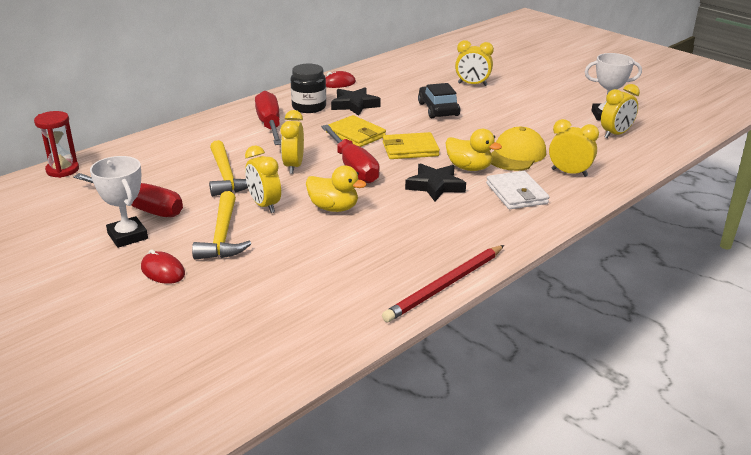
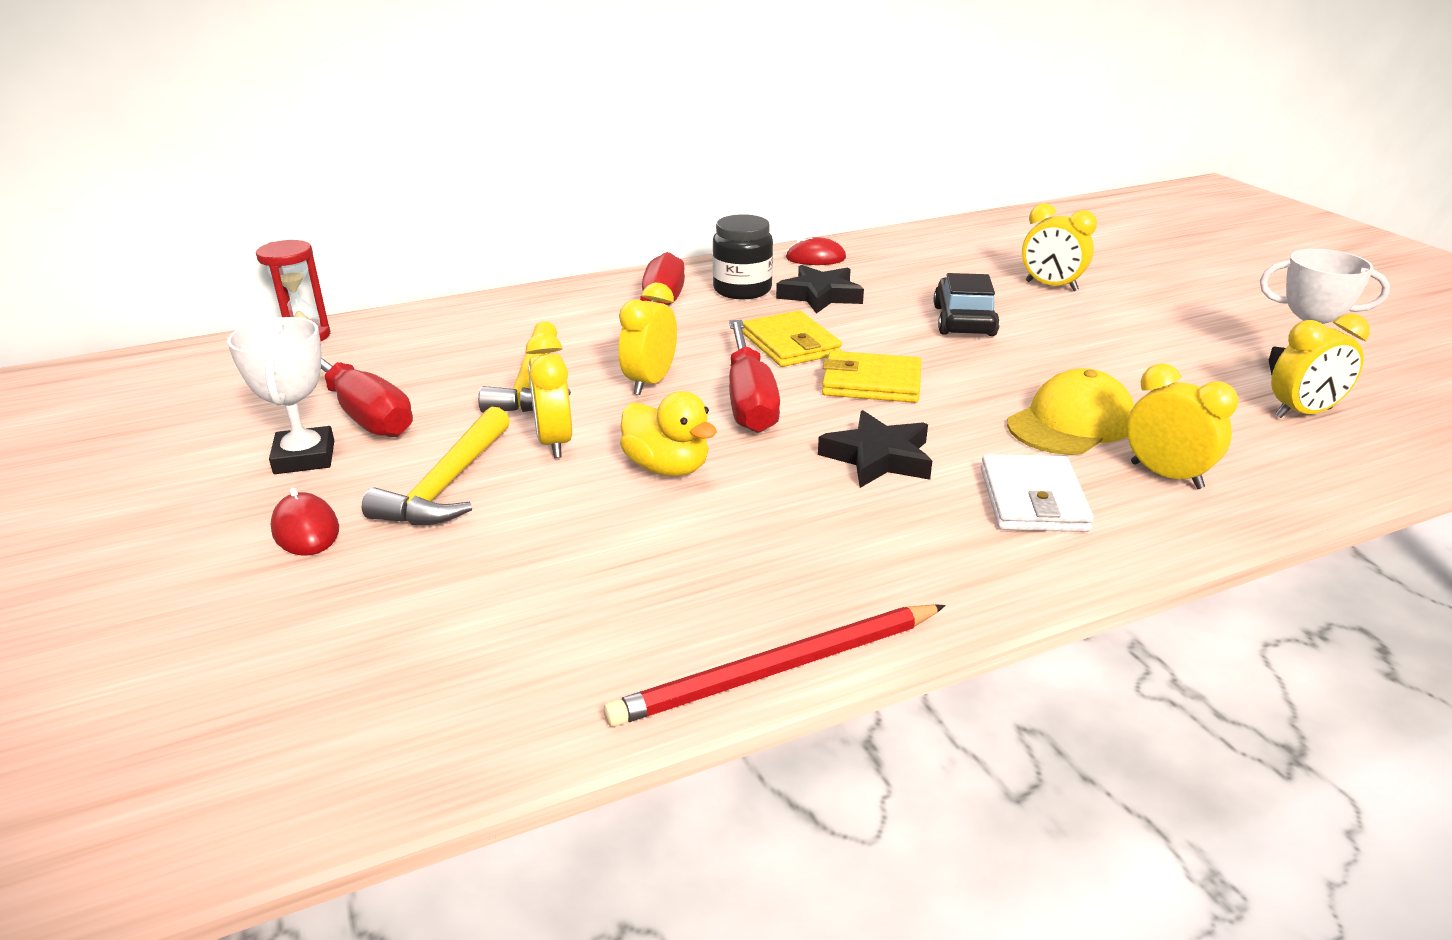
camera: 20 degrees right, 0 degrees up
(469, 168) = (963, 433): yellow duck -> none

